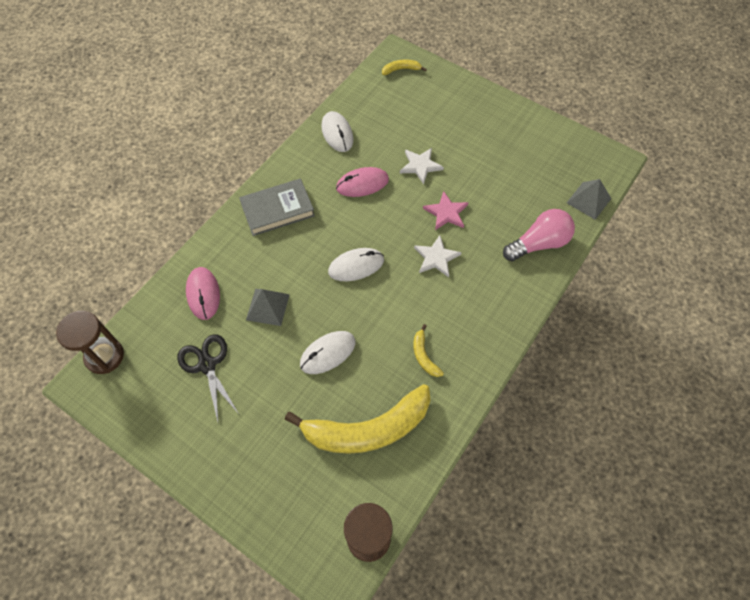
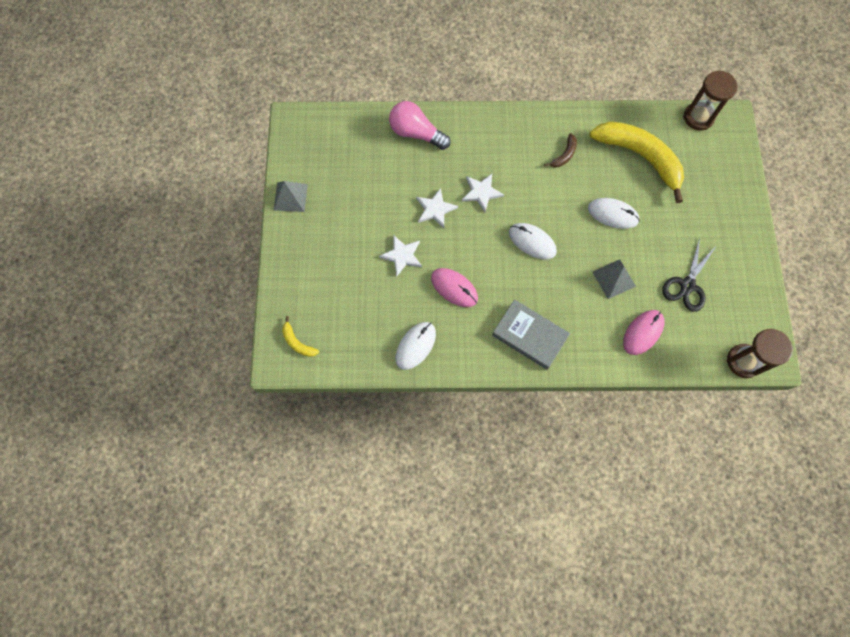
camera: 125 degrees left, 10 degrees up
(424, 356) = (564, 155): yellow banana -> brown banana
(446, 213) = (435, 209): pink star -> white star
(588, 200) = (349, 120): grey pyramid -> grey pyramid (290, 197)

